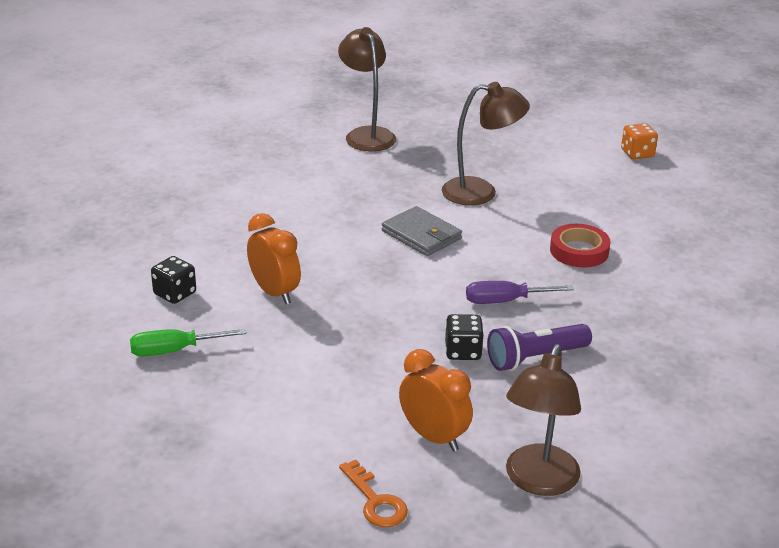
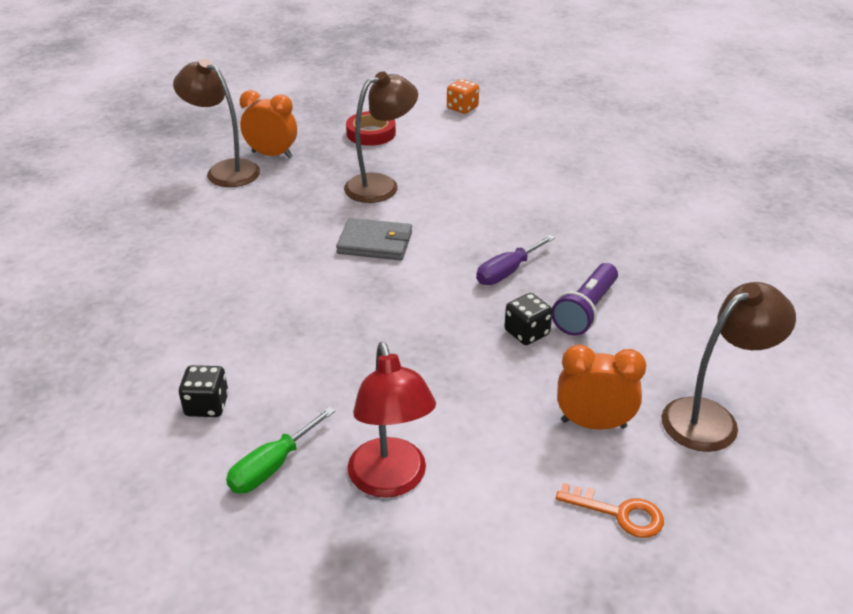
camera: 35 degrees left, 5 degrees up
(240, 398) = (391, 481): none -> red lamp
(274, 293) = (305, 357): orange clock -> orange clock (272, 155)
(538, 481) = (711, 418): brown lamp -> brown lamp turned 105 degrees counterclockwise
(579, 251) = (512, 204): red tape -> red tape (371, 133)

